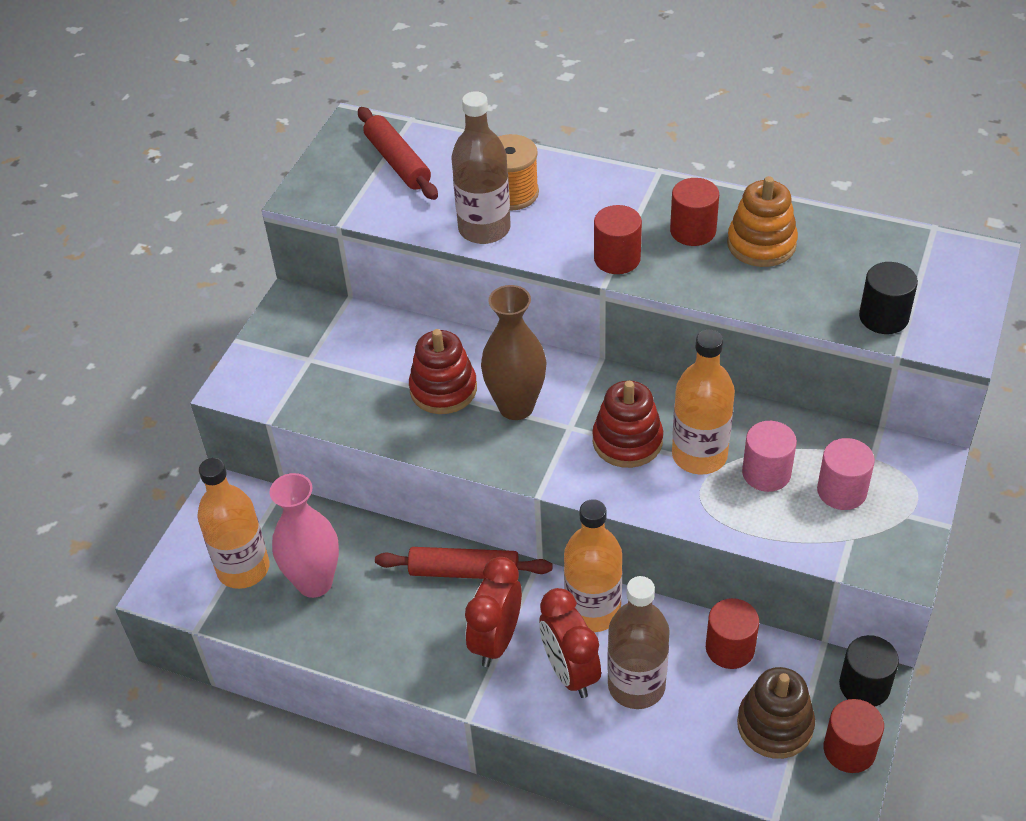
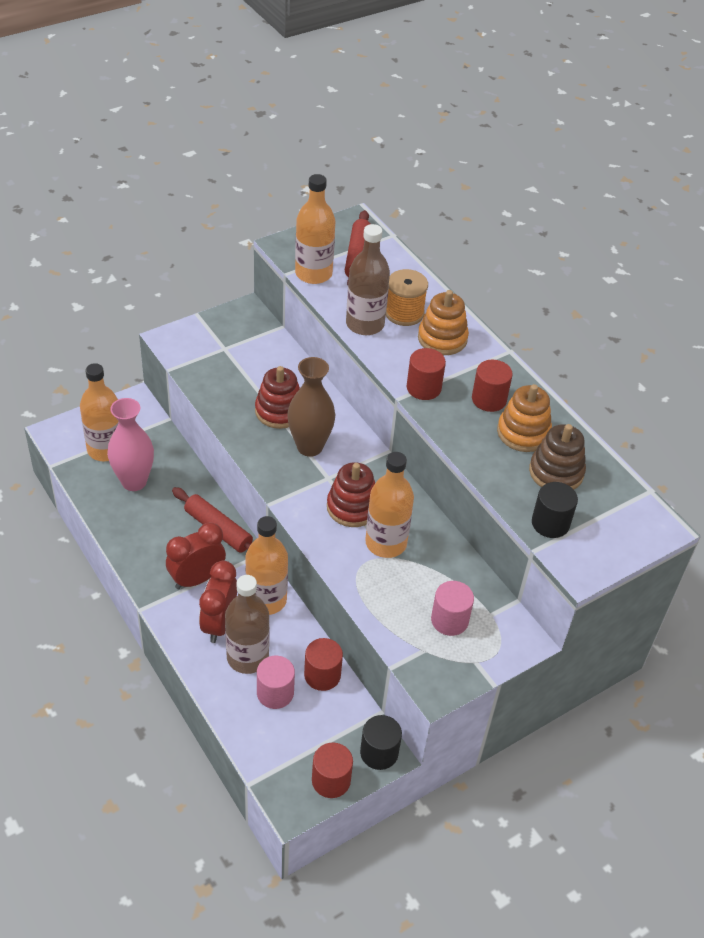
camera: 30 degrees right, 0 degrees up
(370, 207) = (313, 273): none -> orange bottle
(579, 197) = (442, 338): none -> orange stacking toy
(766, 473) = (415, 579): pink cylinder -> pink cylinder (275, 693)
(775, 725) = (302, 735): brown stacking toy -> brown stacking toy (556, 472)

